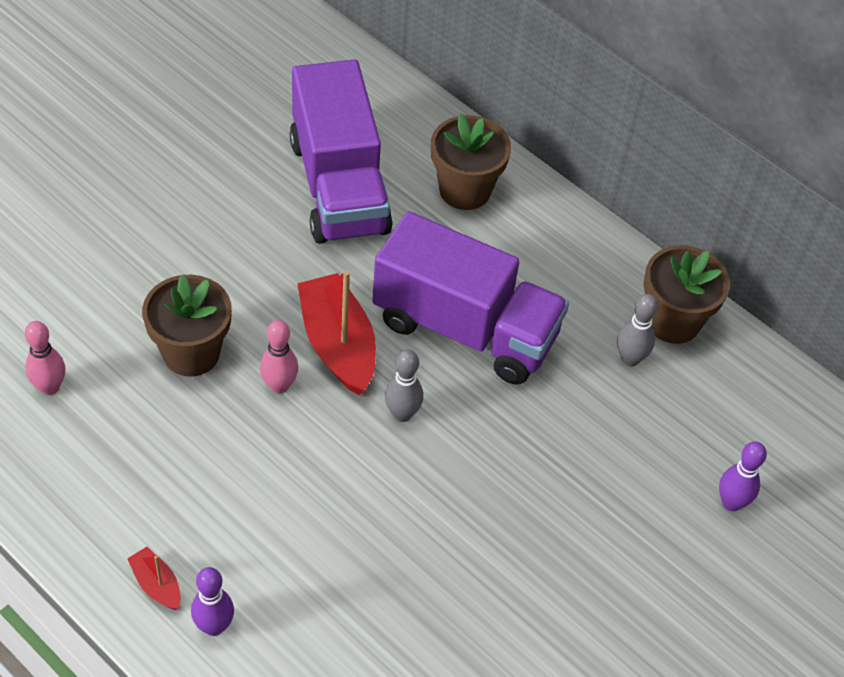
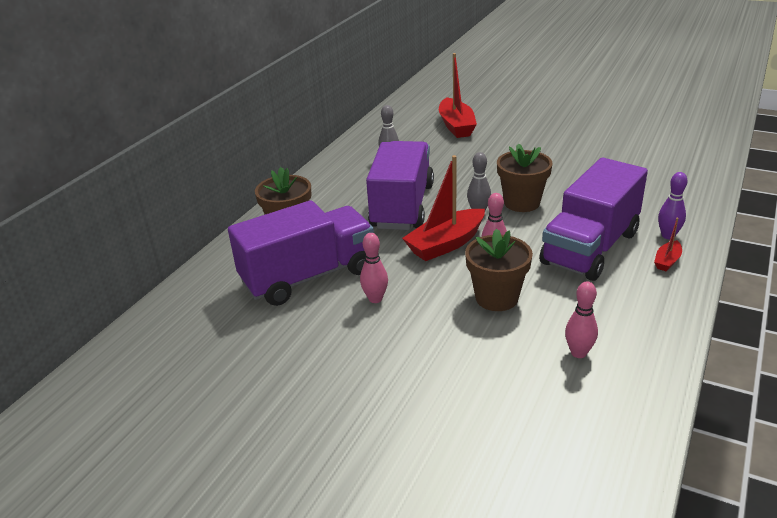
camera: 100 degrees left, 20 degrees down
(238, 508) = (590, 248): none -> purple truck
(257, 236) = (375, 299): none -> pink bowling pin
(673, 321) = (356, 153): brown flower pot -> brown flower pot (522, 203)
(731, 503) = (456, 126): purple bowling pin -> red boat

